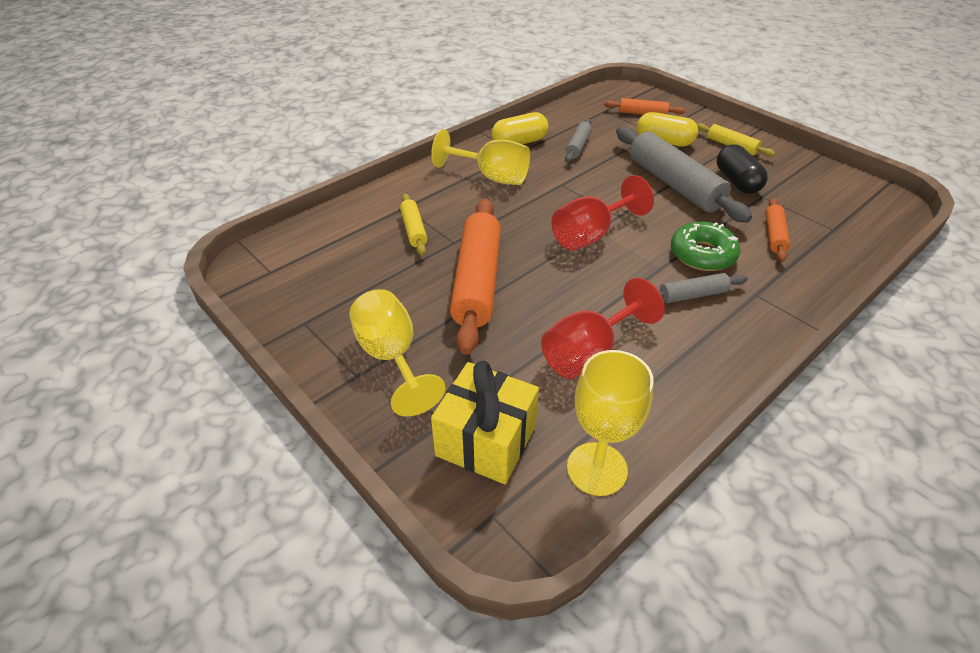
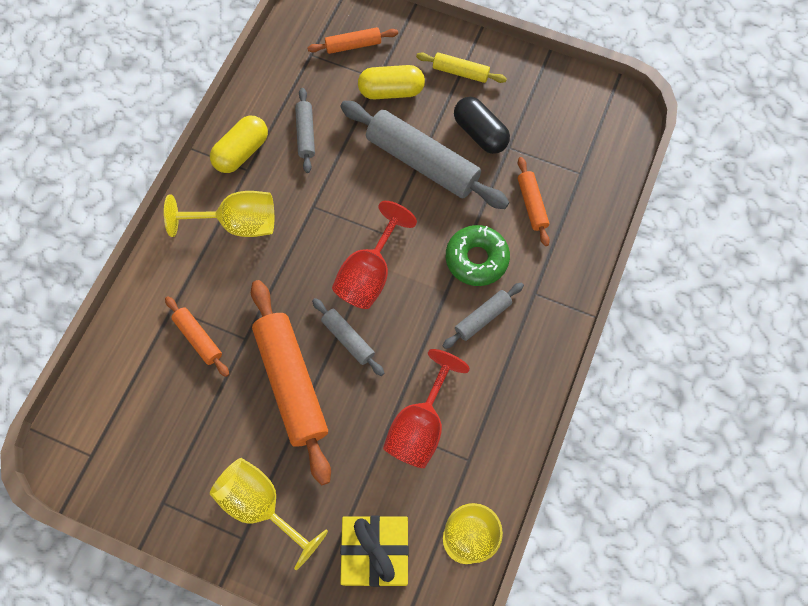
camera: 25 degrees left, 25 degrees up
(414, 230) = (198, 338): yellow rolling pin -> orange rolling pin
(547, 269) = (348, 339): none -> grey rolling pin

